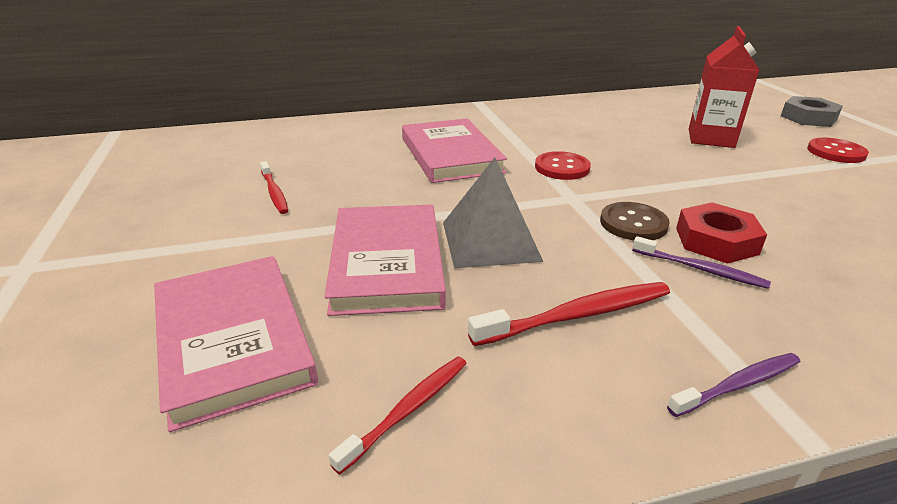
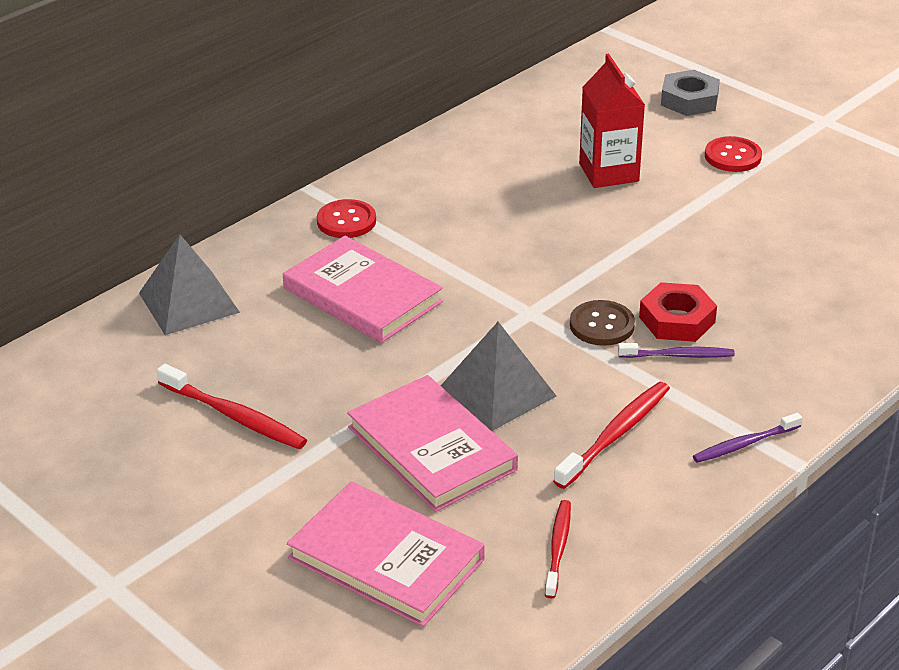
camera: 30 degrees left, 5 degrees up
(274, 192) = (234, 416): red toothbrush -> red toothbrush, size x1.52
(335, 131) = (188, 302): none -> grey pyramid
(562, 168) = (491, 273): red button -> red button (346, 221)
(738, 385) = (744, 444): purple toothbrush -> purple toothbrush turned 150 degrees counterclockwise

